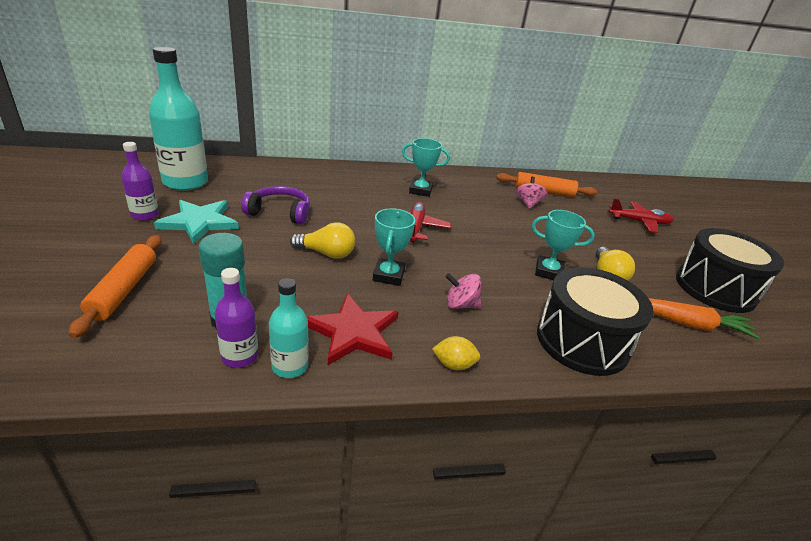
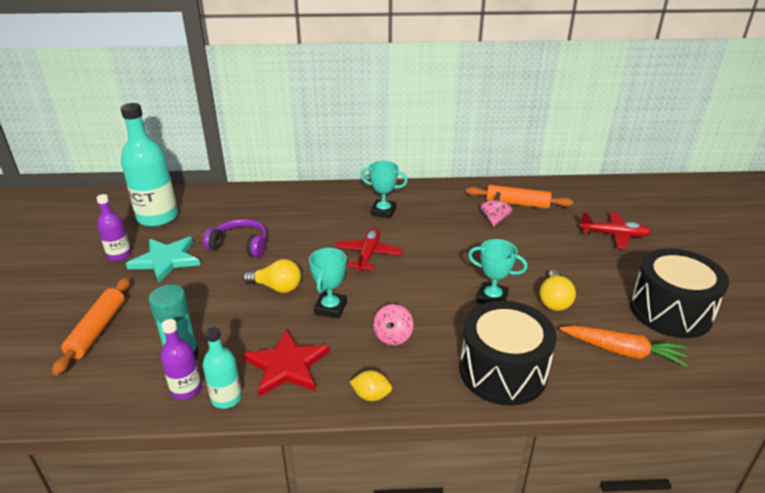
camera: 10 degrees right, 0 degrees up
(461, 305) = (393, 336): pink spinning top -> pink spinning top turned 90 degrees counterclockwise

